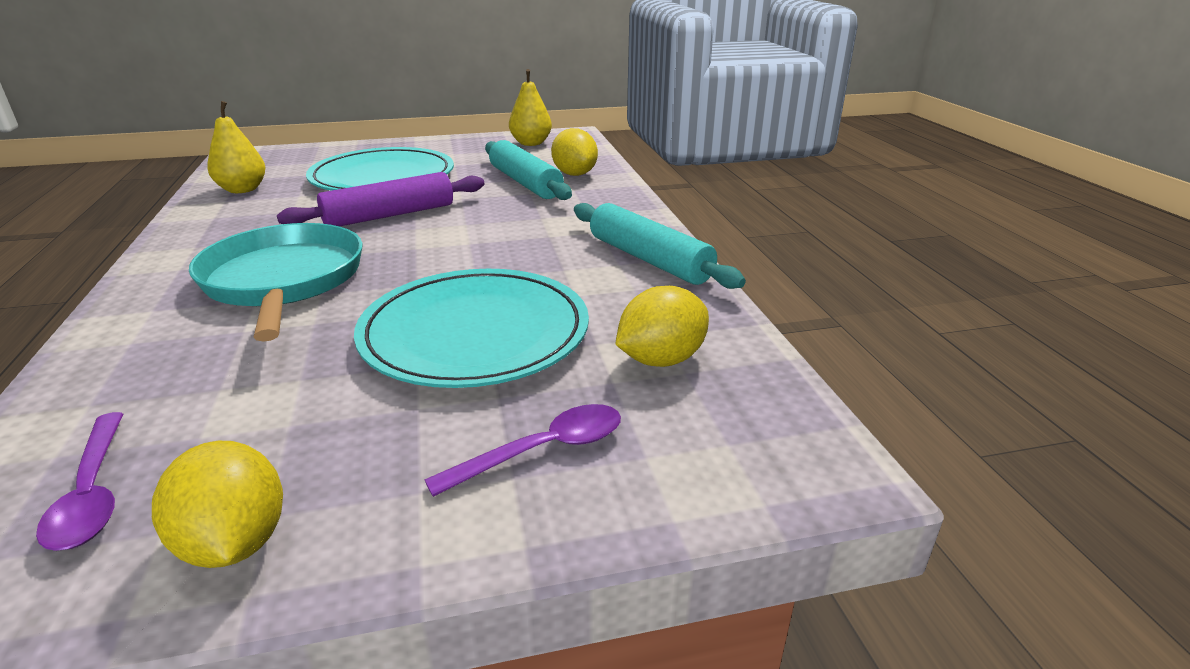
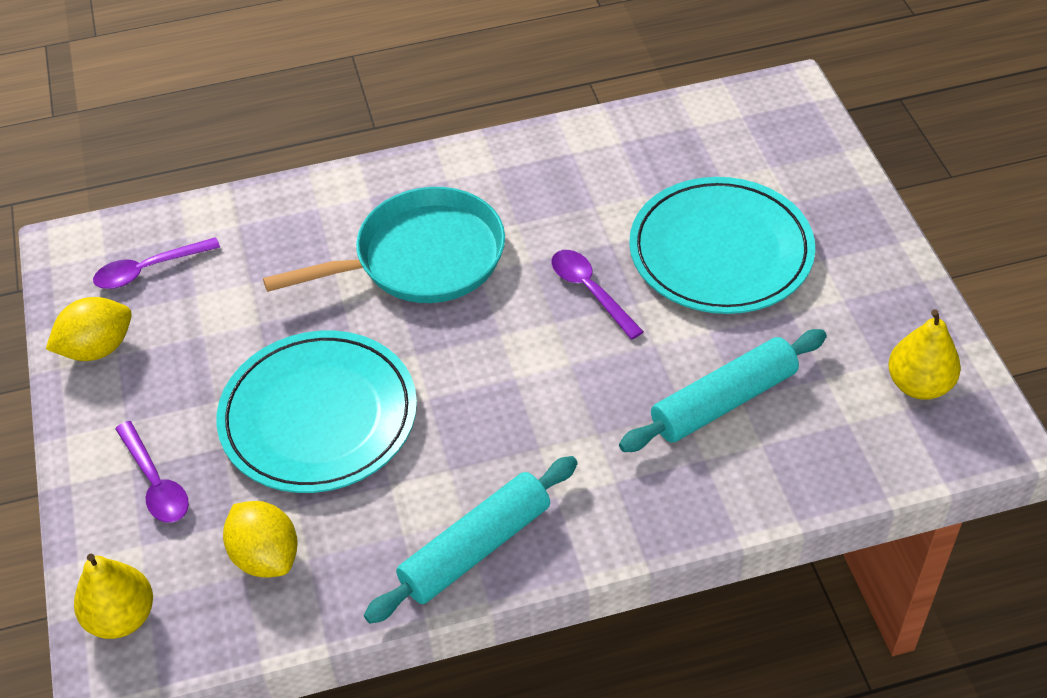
camera: 90 degrees right, 20 degrees up
(242, 190) = (657, 143): yellow pear -> yellow pear (122, 617)
(389, 215) = (590, 291): purple rolling pin -> purple spoon
(574, 174) = (771, 455): yellow lemon -> none

